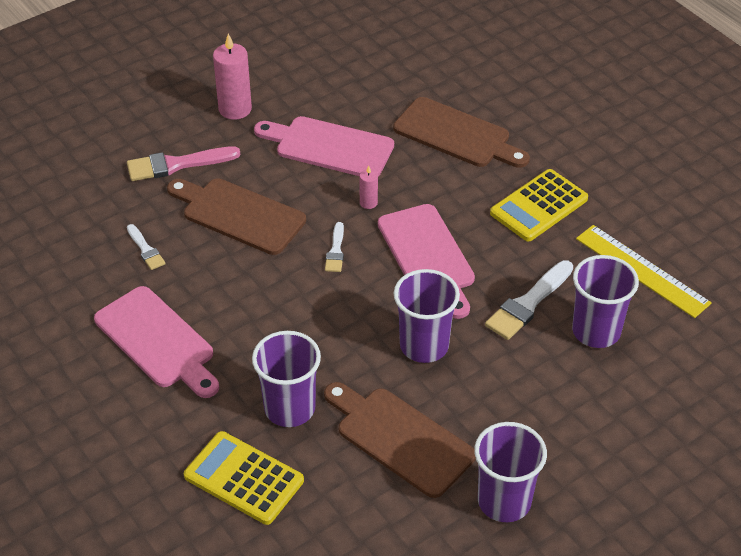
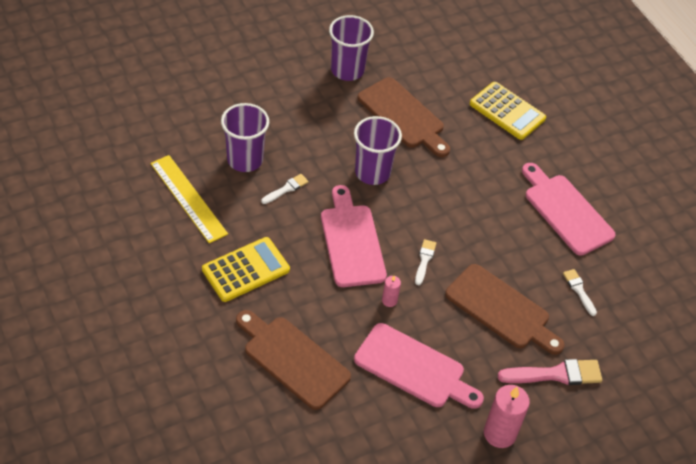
camera: 175 degrees left, 5 degrees up
(289, 408) = (474, 147): purple cup -> none
(528, 303) = (286, 189): white brush -> white brush, size x0.57

